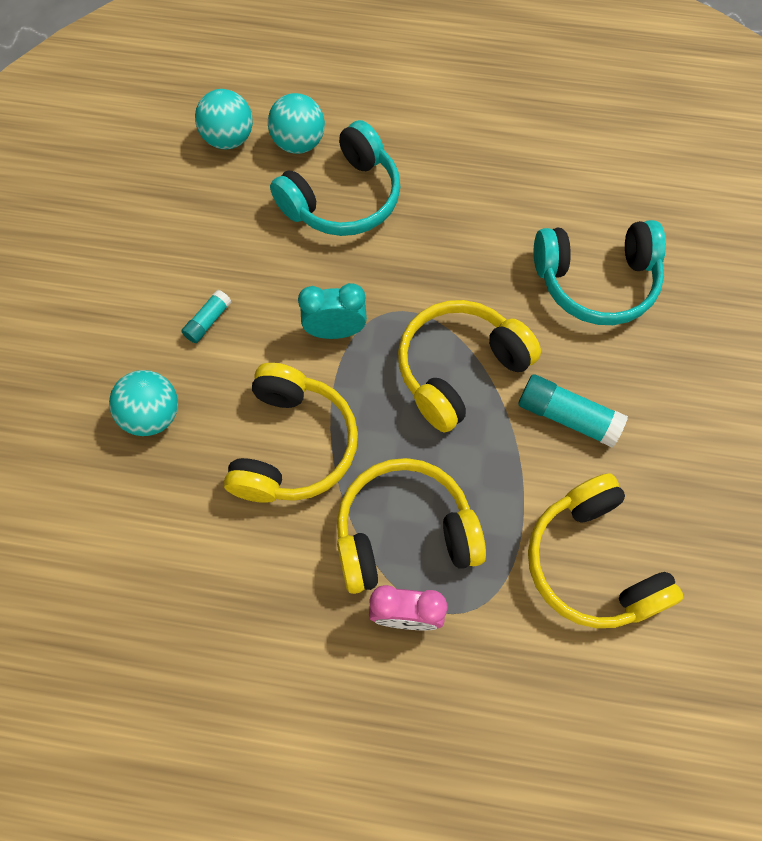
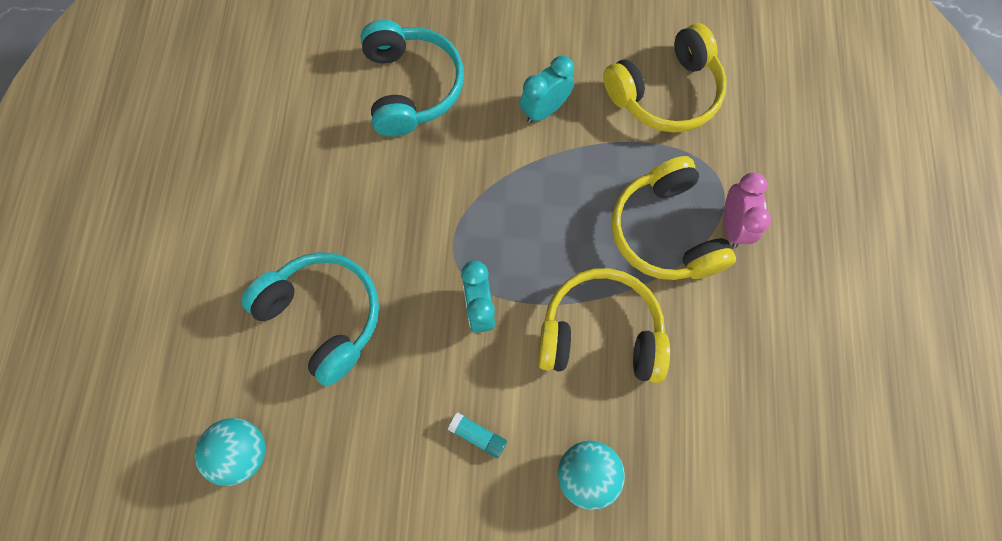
camera: 95 degrees left, 5 degrees up
(299, 143) = (250, 371): turquoise ball -> none
(459, 369) = (509, 196): yellow headphones -> none
(567, 416) = (544, 110): turquoise glue stick -> turquoise clock

